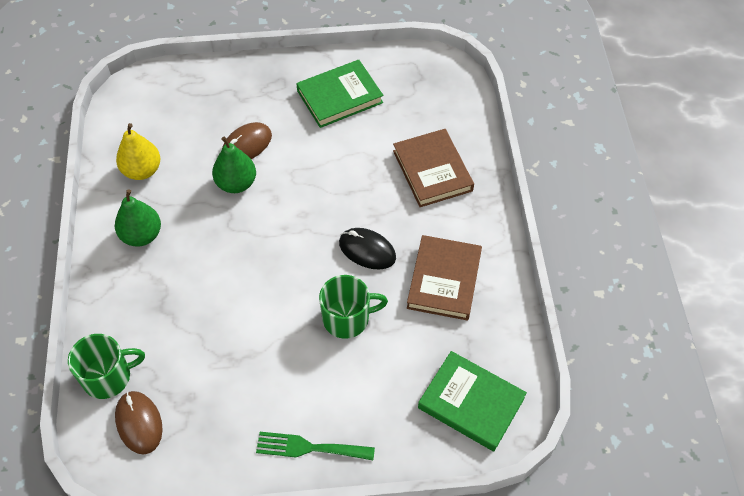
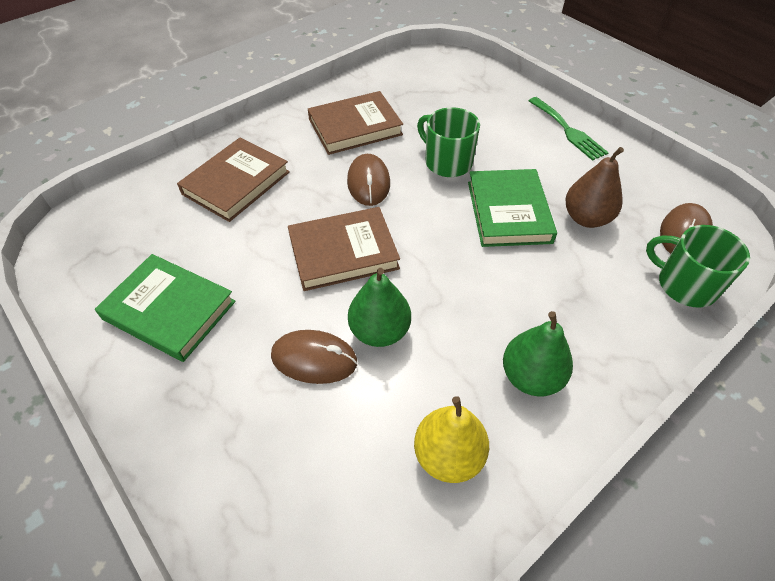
camera: 125 degrees left, 5 degrees down
(211, 368) = (586, 218): none -> brown pear
(312, 198) = (343, 252): none -> brown book
(367, 250) = (368, 183): black mouse -> brown mouse
(471, 403) = (443, 77): green book -> green book (509, 212)

